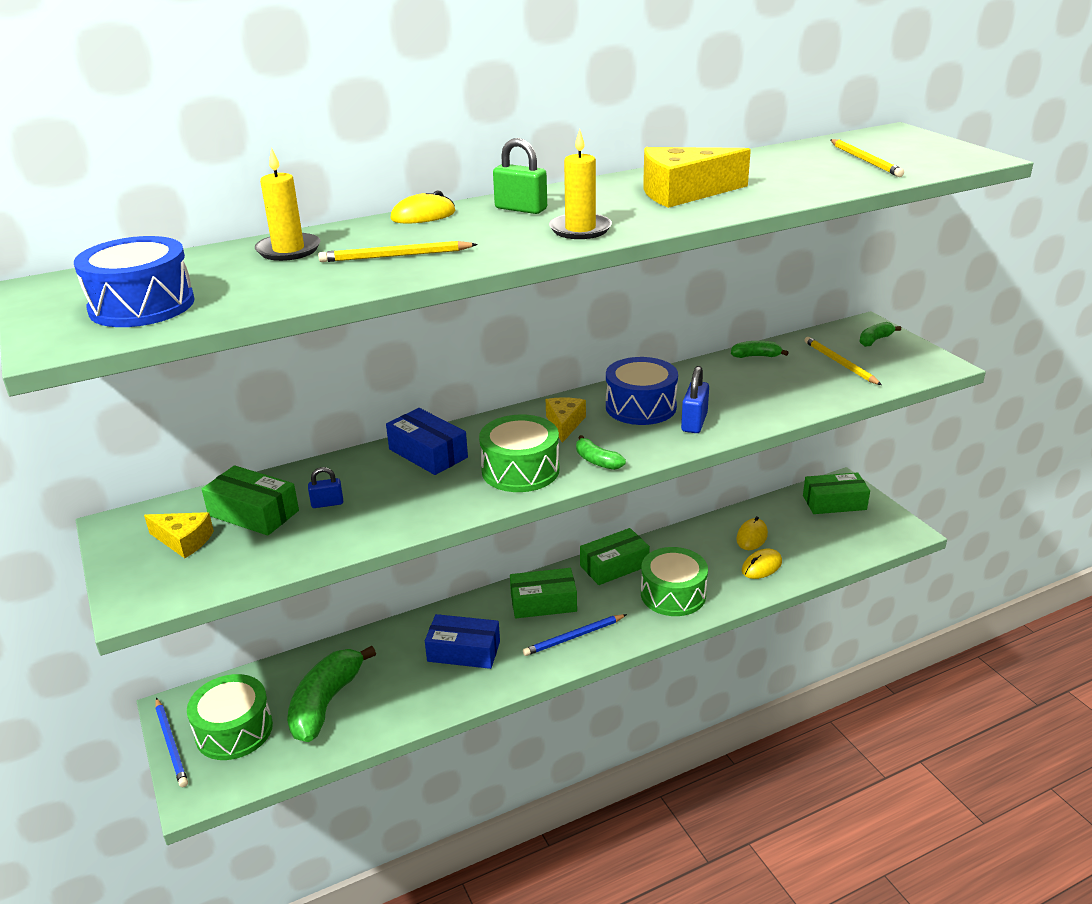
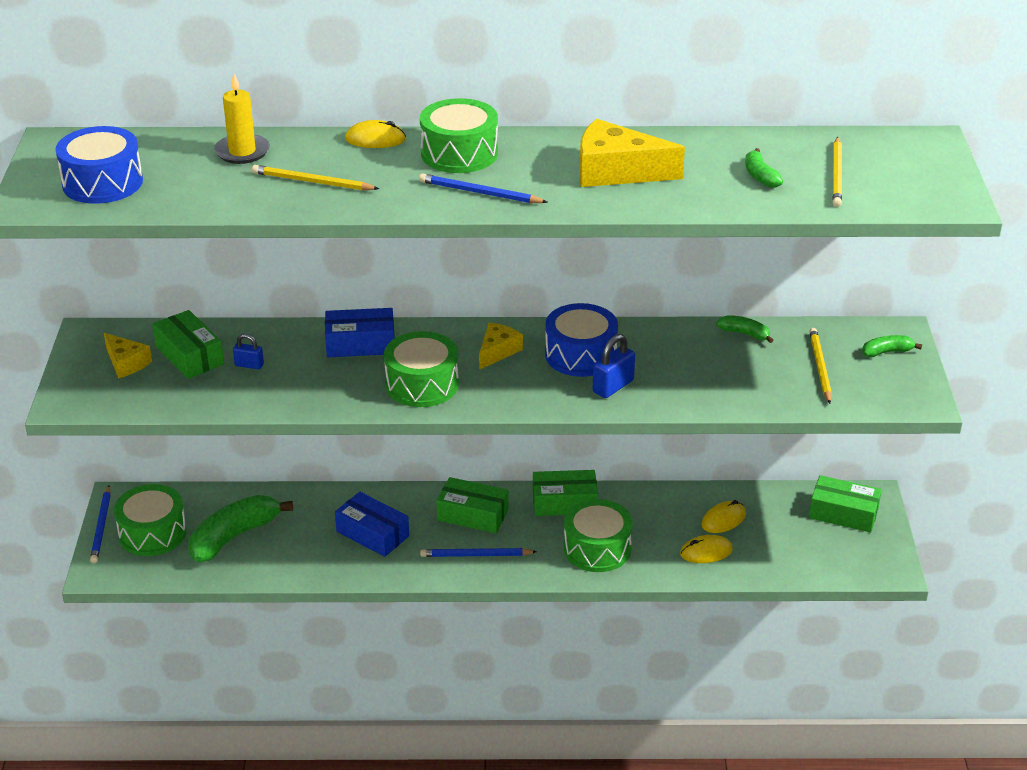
camera: 25 degrees right, 5 degrees up
(428, 453) = (360, 344): blue box -> blue box turned 75 degrees counterclockwise
(521, 209) = (459, 153): green padlock -> green drum
(580, 229) = (480, 193): yellow candle -> blue pencil
(597, 461) = (492, 397): green banana -> green banana (760, 176)

